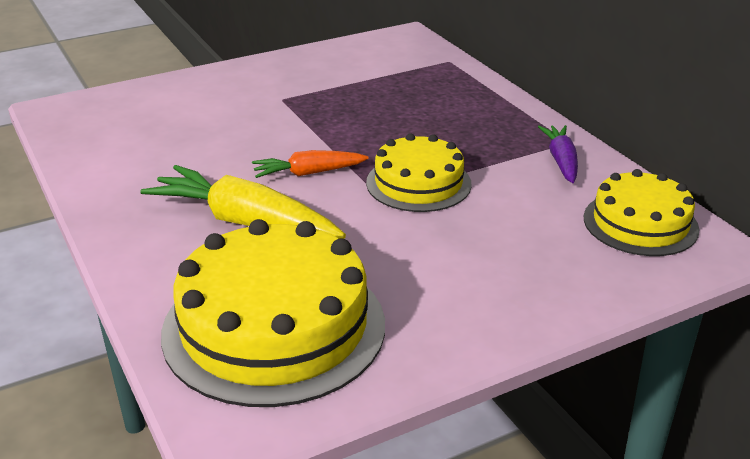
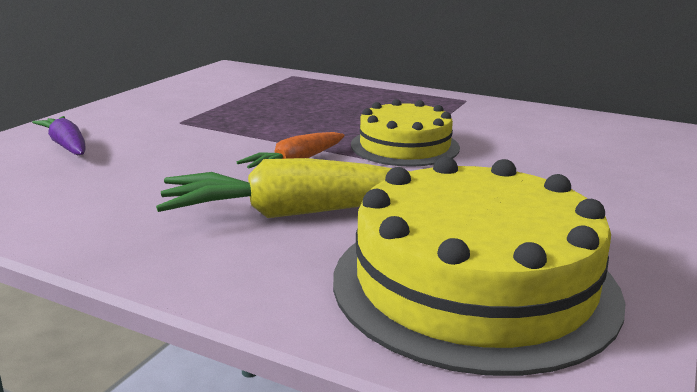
camera: 35 degrees left, 10 degrees down
(561, 161) = (483, 110): purple carrot -> purple carrot (67, 145)
(640, 223) = (600, 129): yellow cake -> none

